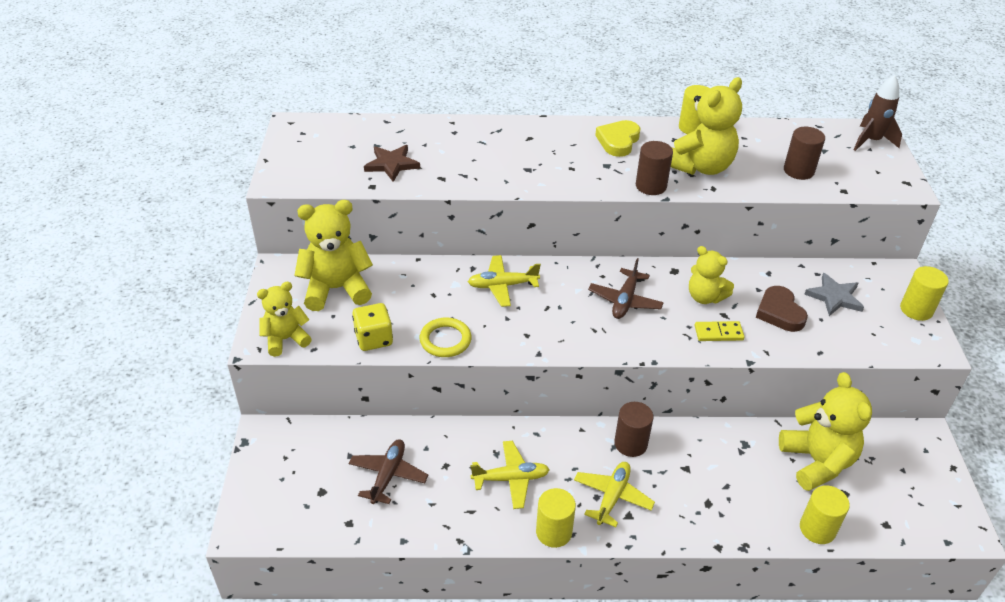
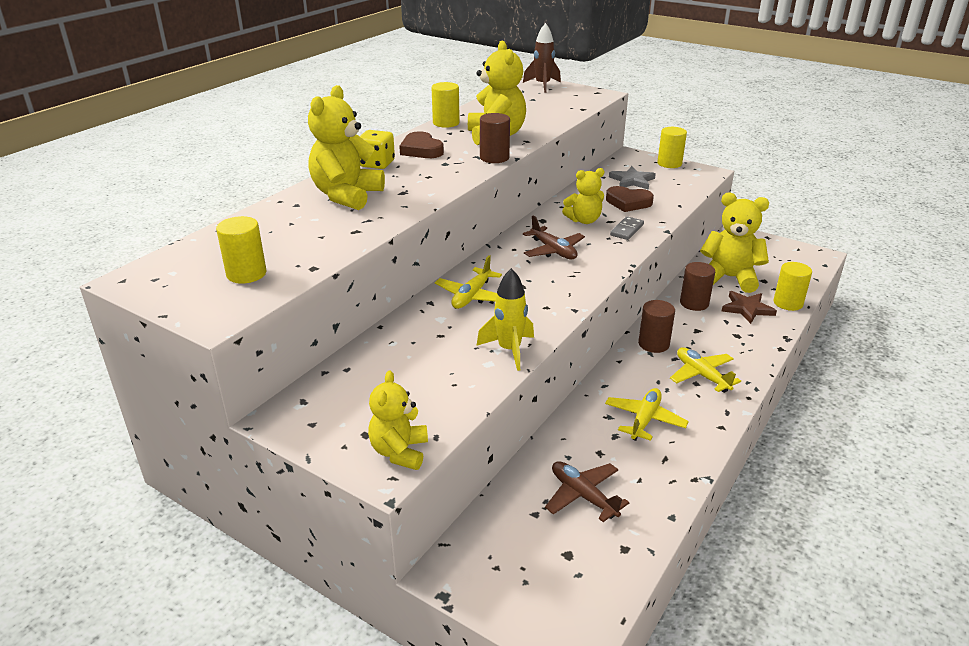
camera: 55 degrees left, 10 degrees down
(336, 289) = (362, 390): yellow teddy bear -> yellow teddy bear (346, 196)
(374, 339) = (463, 391): yellow dice -> yellow dice (376, 164)
(392, 164) = (295, 247): brown star -> brown star (747, 309)
(445, 340) = (509, 350): yellow ring -> yellow rocket
(554, 532) = (719, 420): yellow cylinder -> yellow cylinder (246, 274)
(618, 141) = (421, 150): yellow heart -> brown heart
(718, 333) = (627, 230): yellow domino -> grey domino
(798, 171) = (544, 112): brown cylinder -> brown cylinder (694, 303)

